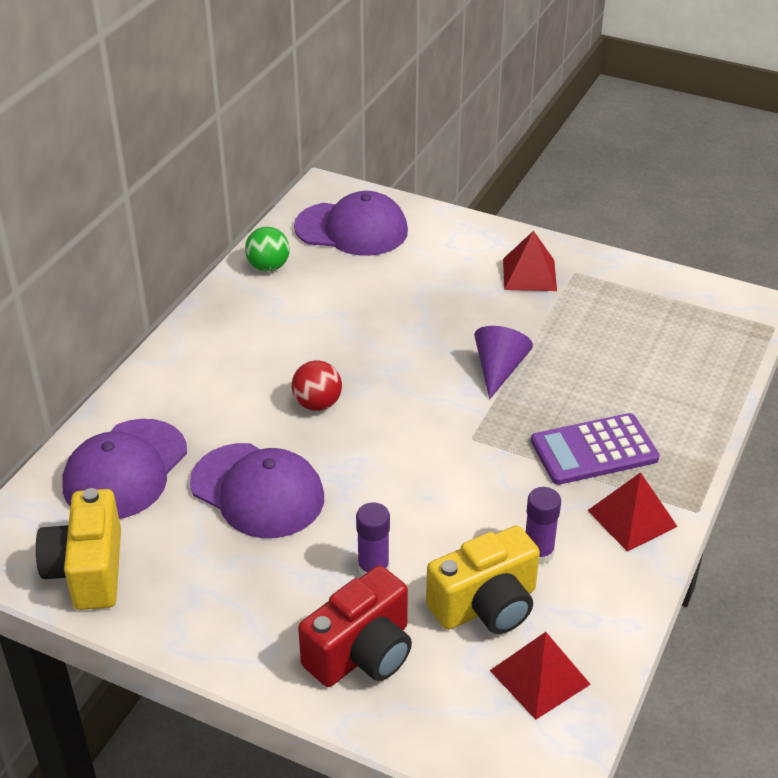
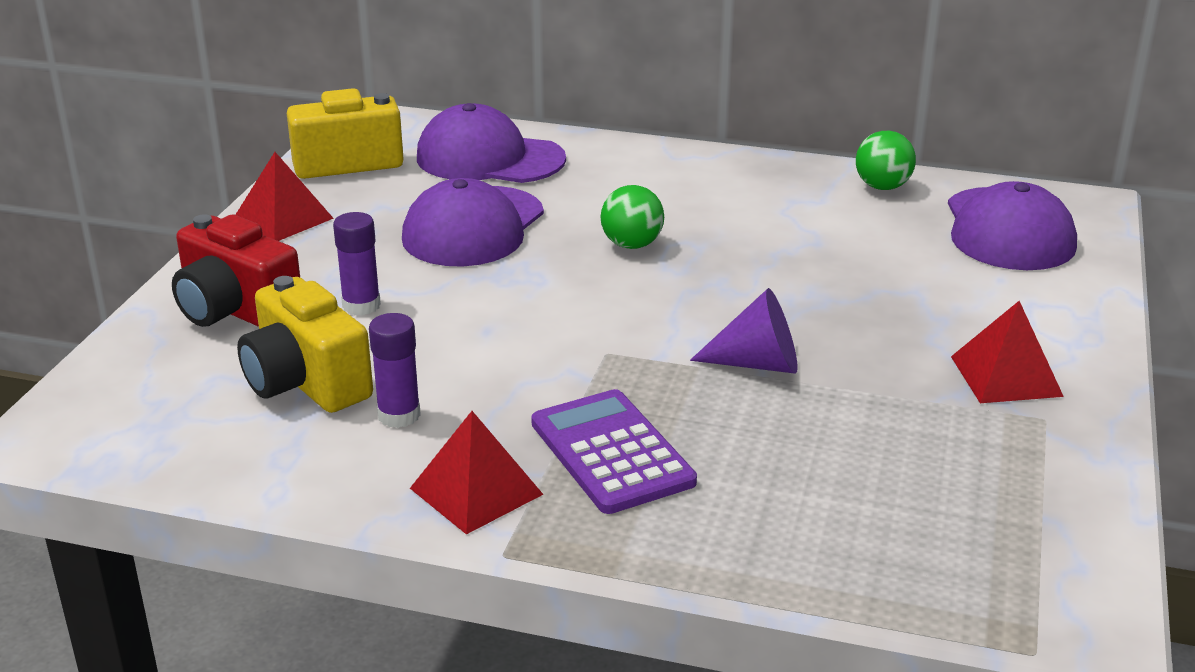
camera: 80 degrees right, 10 degrees down
(317, 404) = (632, 245): red ball -> green ball
(539, 677) = (191, 427): red pyramid -> red pyramid (283, 218)

